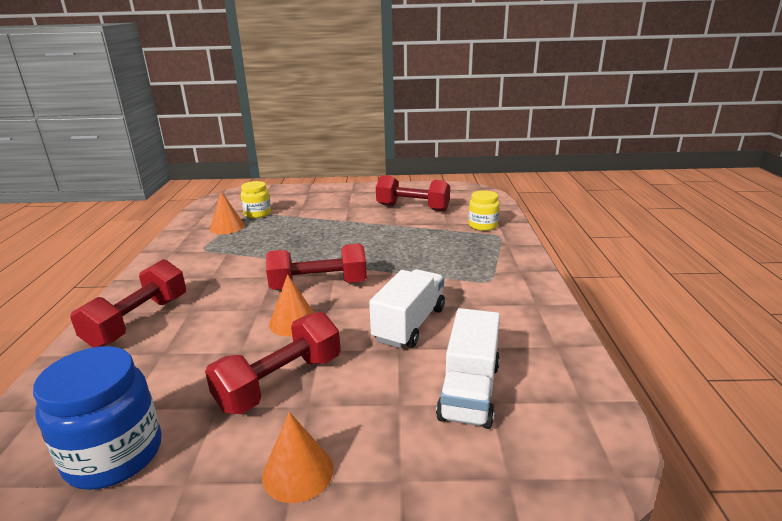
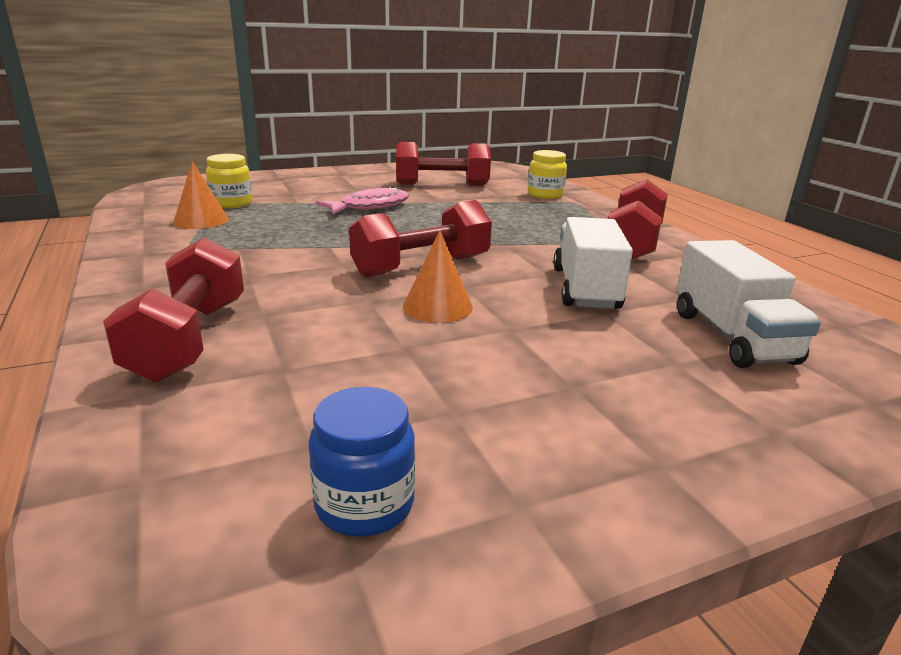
camera: 25 degrees left, 0 degrees up
(114, 455) = (364, 504): blue jar -> blue jar, size x0.61
(280, 382) = (505, 369): red dumbbell -> red dumbbell (633, 243)
(298, 472) = (654, 454): orange cone -> none
(340, 225) = (370, 207): none -> pink fish

